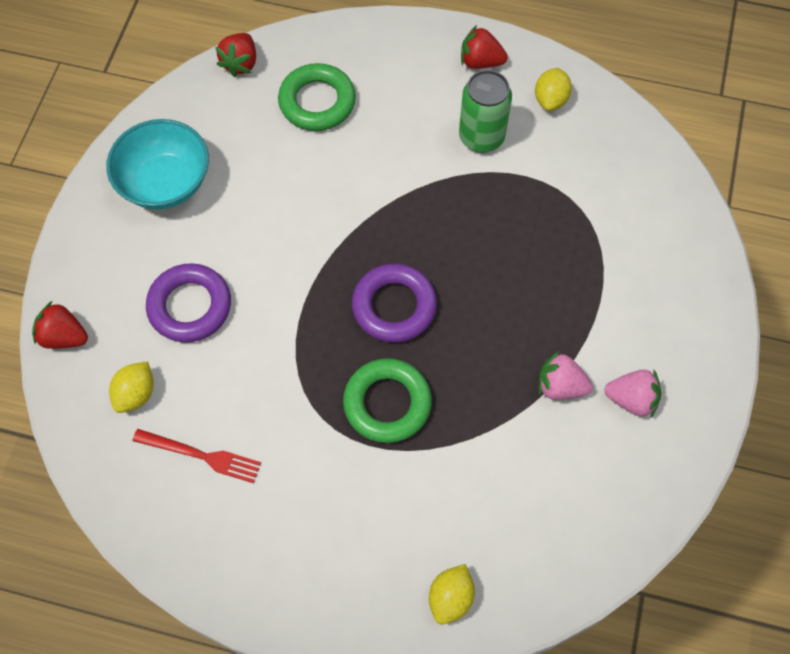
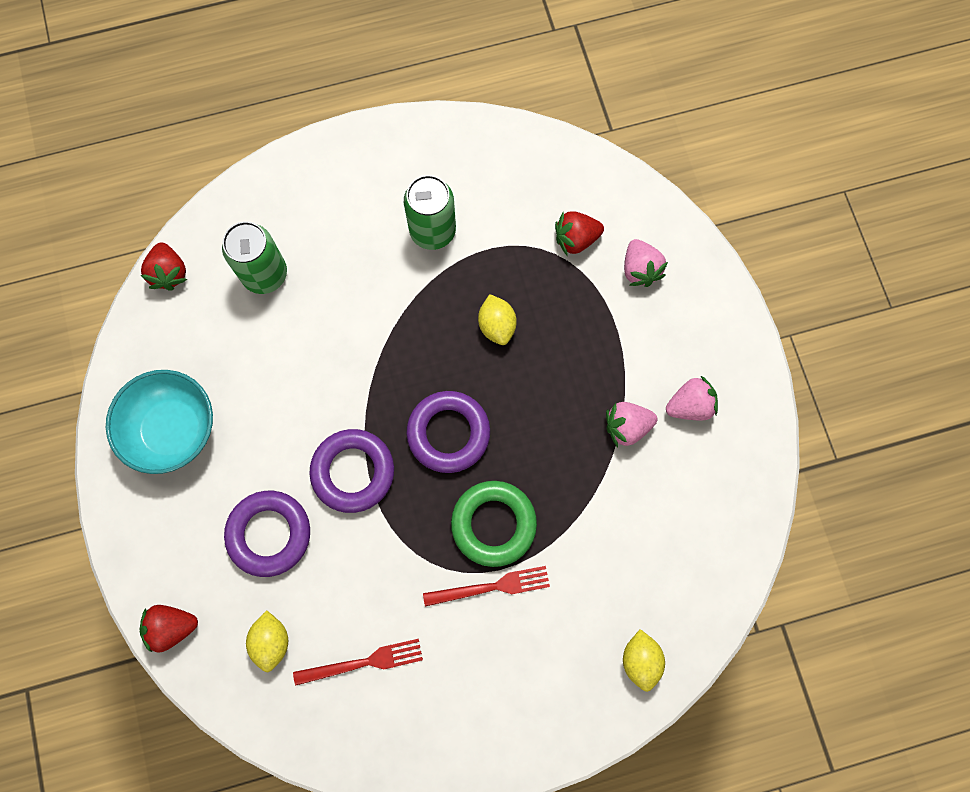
camera: 30 degrees left, 10 degrees up
(292, 294) = (353, 472): none -> purple ring
(317, 102) = (265, 274): green ring -> green can
(352, 455) = (491, 587): none -> red fork
(480, 62) = (390, 157): red strawberry -> red strawberry (576, 239)
(550, 100) = (473, 162): yellow lemon -> yellow lemon (497, 326)
(652, 260) = (640, 270): none -> pink strawberry

